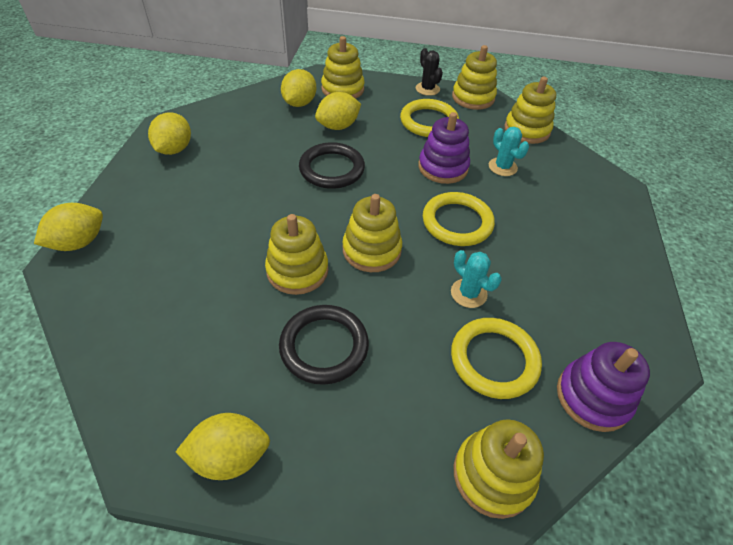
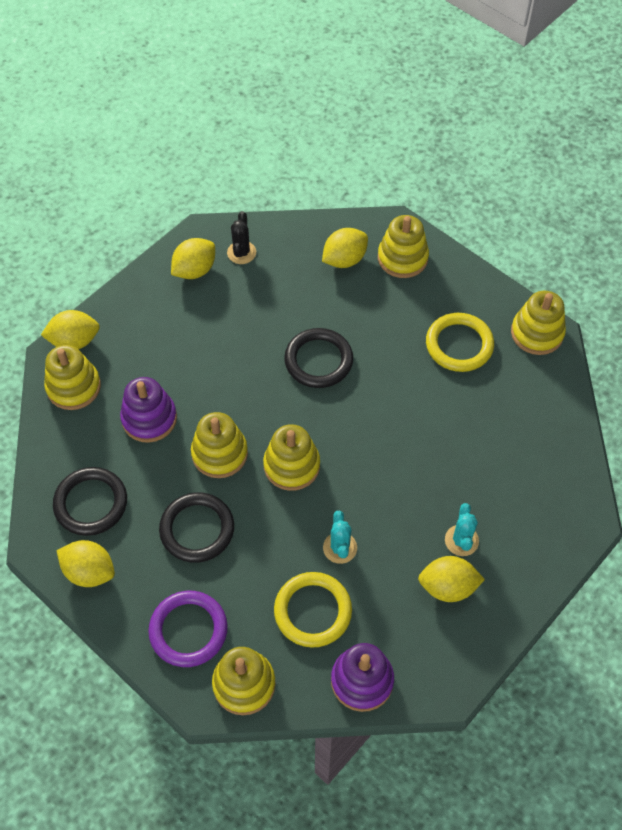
camera: 35 degrees right, 10 degrees up
(186, 381) = (91, 503): none -> black ring
(338, 126) = (361, 309): yellow lemon -> yellow lemon (448, 587)
(390, 453) = (188, 630): none -> purple ring
(427, 89) = (495, 297): black cactus -> black cactus (241, 252)
(443, 167) = (425, 410): purple stacking toy -> purple stacking toy (149, 418)
(457, 222) = (387, 476): yellow ring -> none
(502, 167) = (486, 438): turquoise cactus -> turquoise cactus (461, 540)
(527, 130) = (556, 405): yellow stacking toy -> yellow stacking toy (73, 387)

